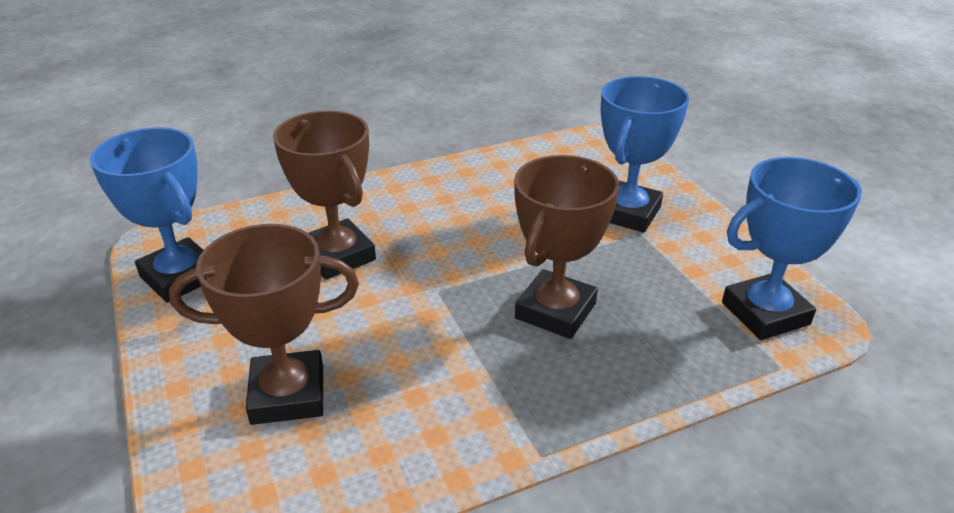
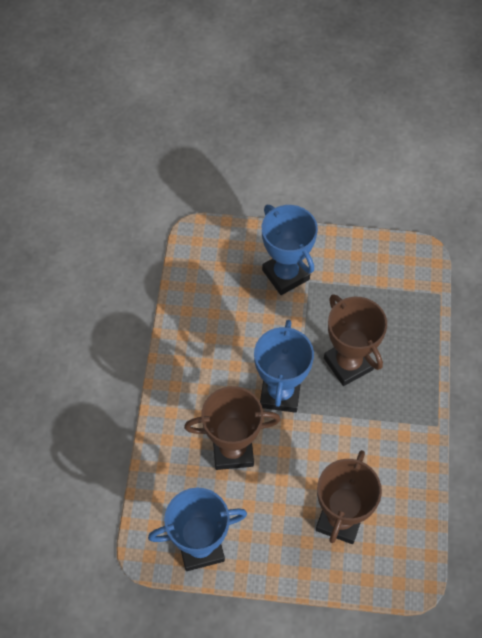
camera: 60 degrees left, 25 degrees up
(765, 313) = (404, 272): blue trophy -> blue trophy (280, 393)

